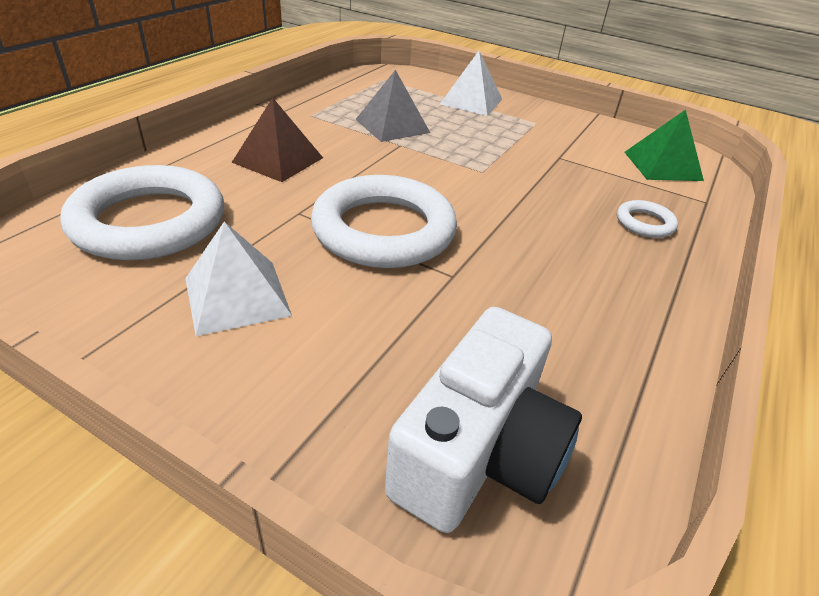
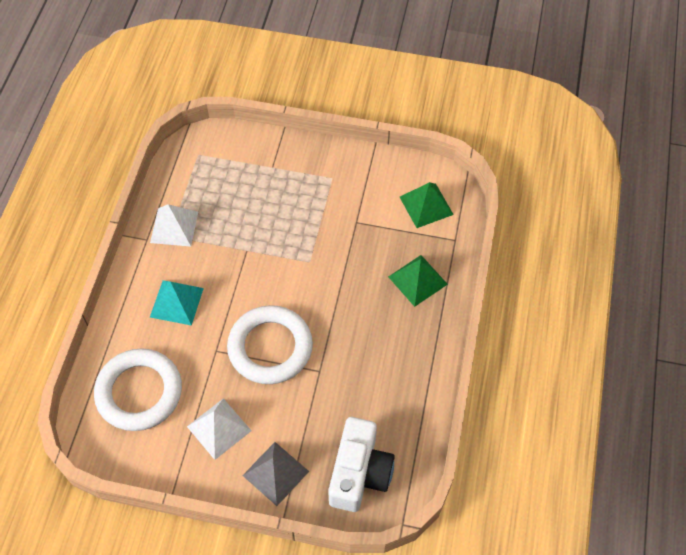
camera: 15 degrees left, 20 degrees up
(278, 160) = (177, 302): brown pyramid -> turquoise pyramid
(392, 126) = (232, 227): grey pyramid -> grey pyramid (275, 473)
(471, 101) = (277, 165): white pyramid -> white pyramid (174, 227)
(644, 223) = (417, 280): white ring -> green pyramid

